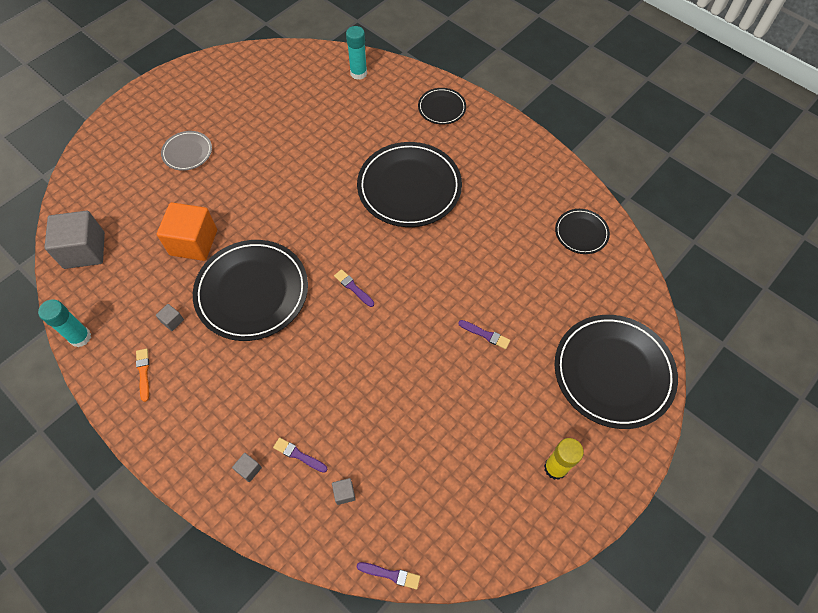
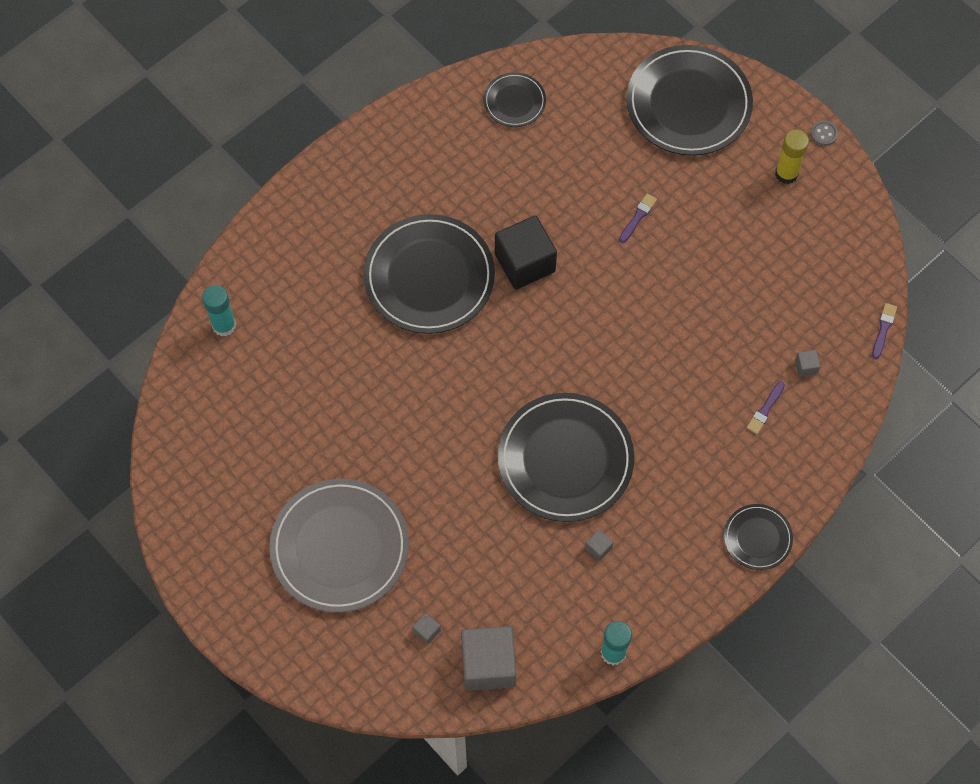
camera: 85 degrees left, 5 degrees up
(143, 372) = (663, 575): orange brush -> none
(187, 152) = (340, 547): grey plate -> grey plate, size x2.01
(193, 242) = (488, 530): orange cube -> none
(249, 469) = (779, 458): grey cube -> grey cube (426, 631)
(353, 288) = (568, 348): purple brush -> none
(429, 251) = (525, 263): none -> black cube
(442, 108) = (303, 227): black plate -> black plate (757, 538)
(610, 505) = (823, 134): none -> grey button

